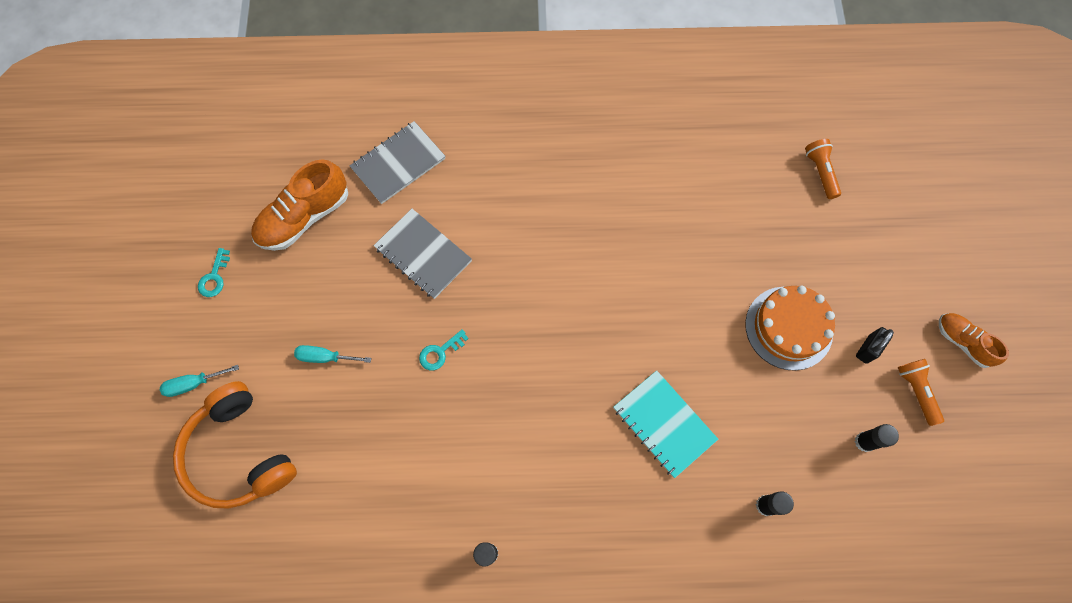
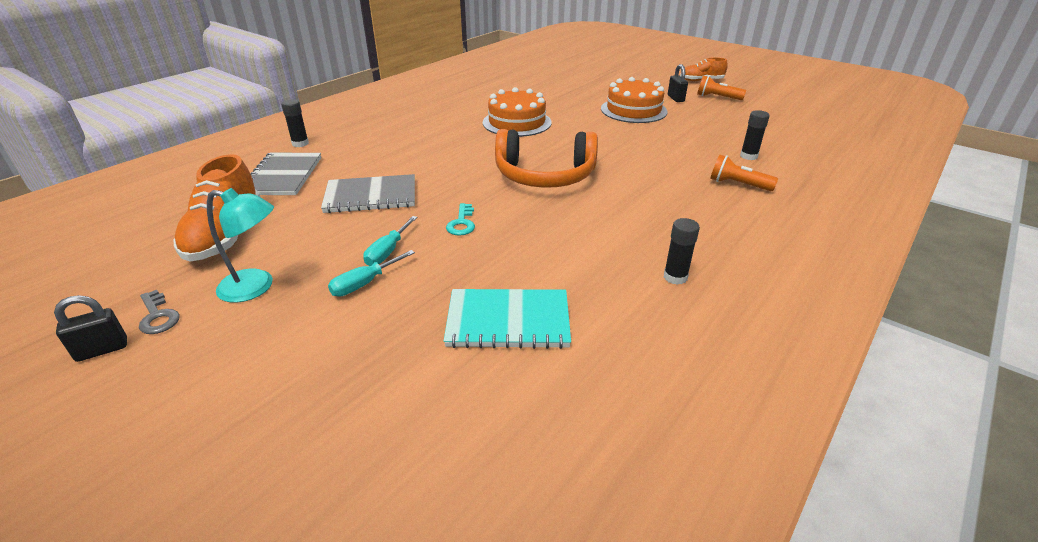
camera: 50 degrees left, 35 degrees down
(175, 283) = (102, 350): none -> black padlock
(194, 383) = (227, 396): turquoise screwdriver -> turquoise screwdriver (388, 252)
(214, 277) = (157, 316): turquoise key -> grey key
(240, 453) = (363, 398): orange headphones -> orange headphones (545, 175)
(274, 298) = (256, 287): none -> turquoise lamp
(652, 244) = (517, 122): none -> orange cake
(664, 424) = (649, 164): turquoise notebook -> turquoise notebook (508, 321)
(820, 172) = (553, 74): orange flashlight -> orange flashlight (738, 184)
(864, 442) = (734, 118): black glue stick -> black glue stick (300, 144)

